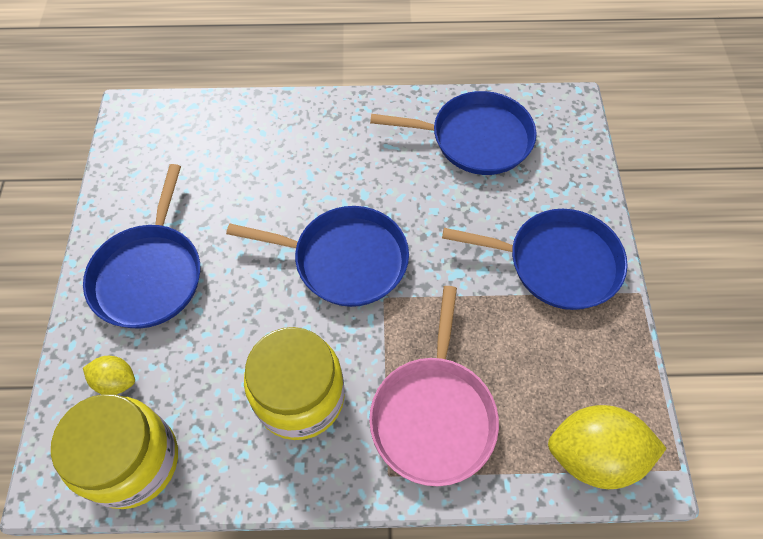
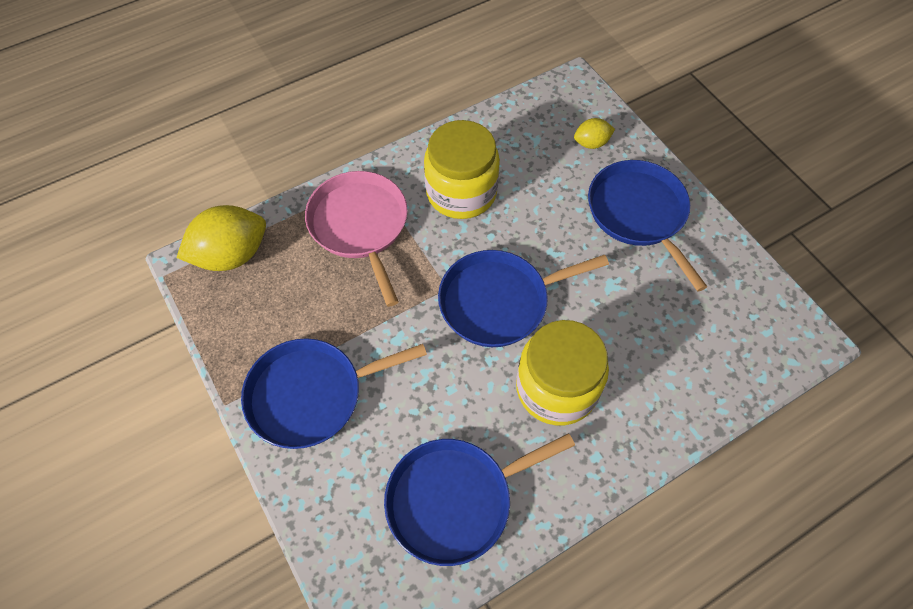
camera: 150 degrees right, 0 degrees up
(133, 461) = (538, 113): yellow jar -> yellow jar (556, 388)

